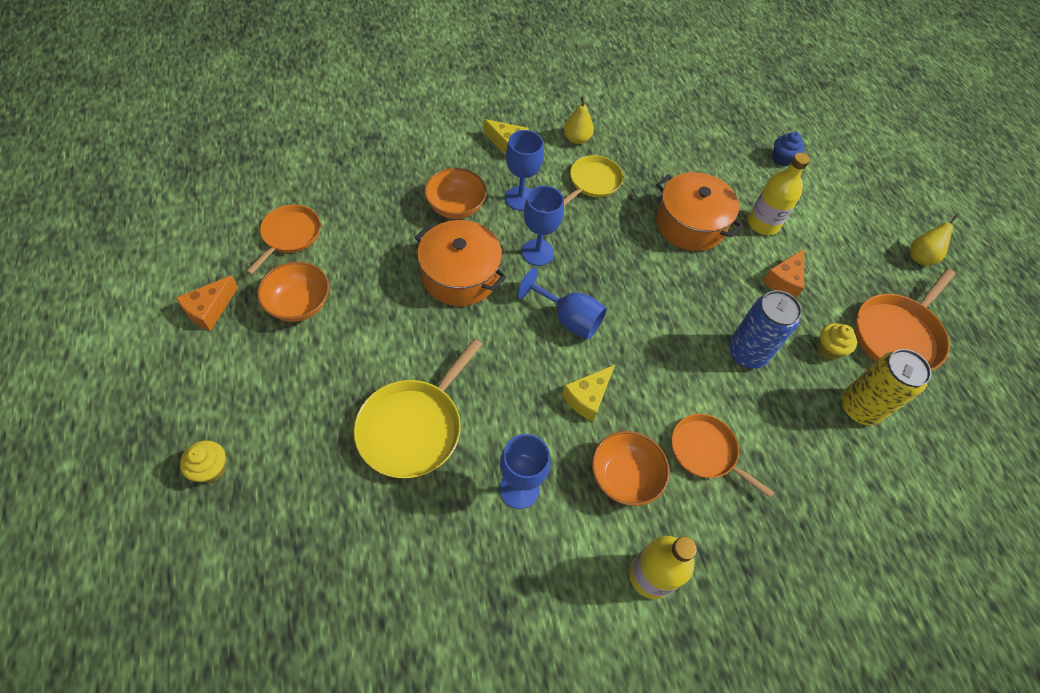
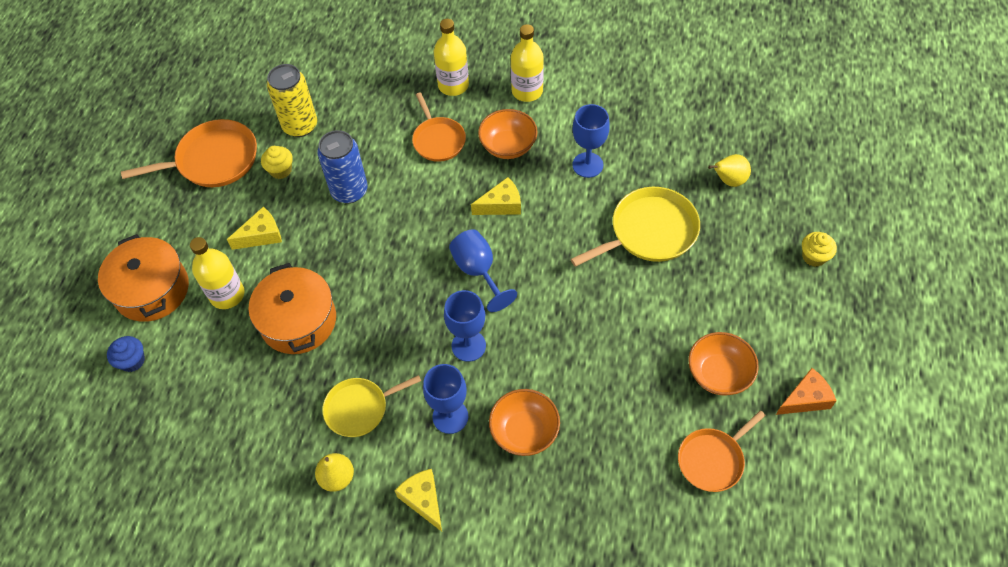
camera: 145 degrees left, 0 degrees up
(460, 275) = (555, 348): orange pot -> orange pot (152, 290)
(745, 542) = (453, 85): none -> yellow bottle
(784, 280) = (261, 235): orange cheese -> yellow cheese
(920, 257) = (117, 211): yellow pear -> yellow pear (728, 180)

